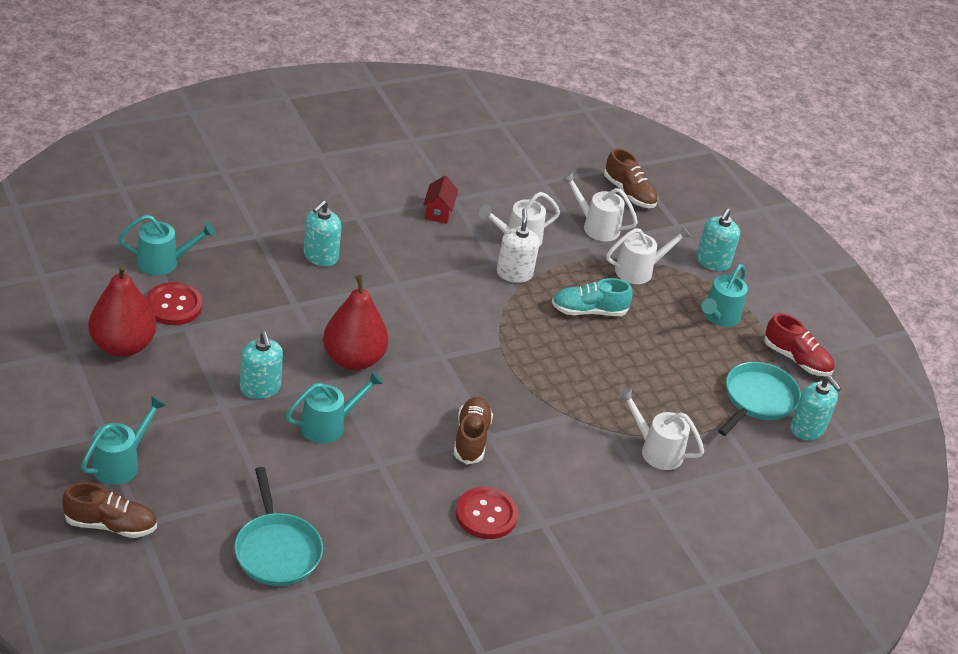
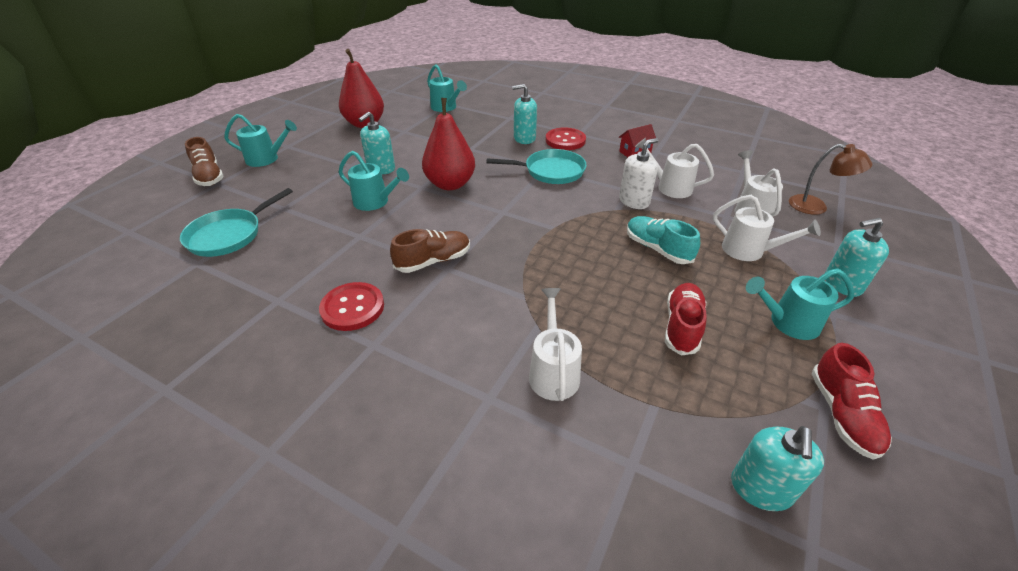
camera: 60 degrees right, 0 degrees up
(173, 306) = (416, 122): red button -> red button (565, 140)
(629, 193) = (816, 207): brown shoe -> brown lamp
(675, 364) = (682, 326): none -> red shoe
(757, 400) = (733, 413): turquoise pan -> turquoise pan (550, 171)

